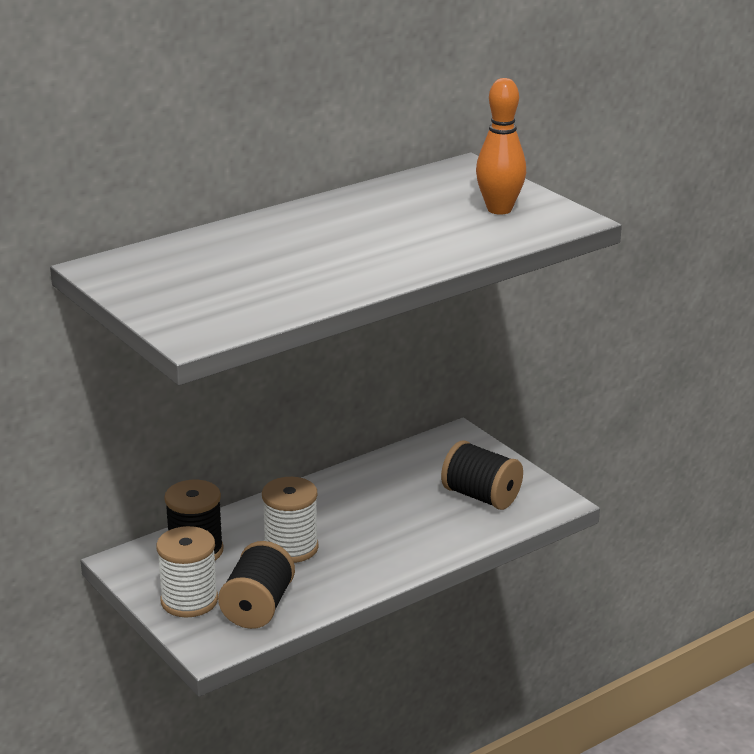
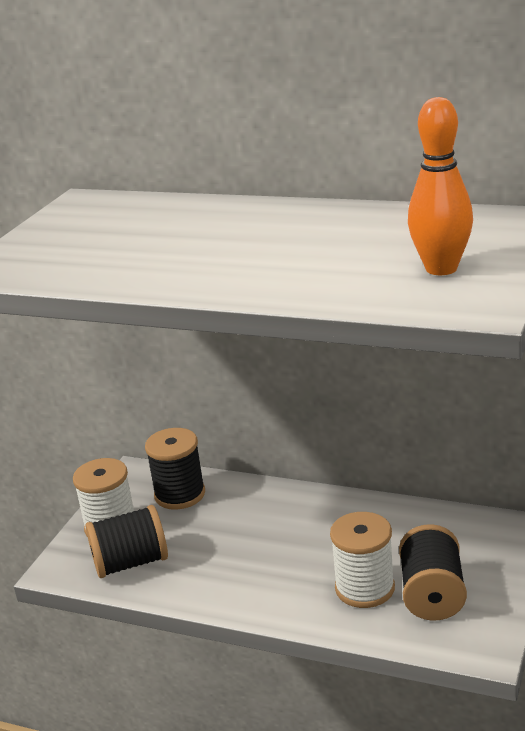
camera: 60 degrees right, 0 degrees up
(291, 548) = (230, 534): white spool -> white spool (365, 588)

